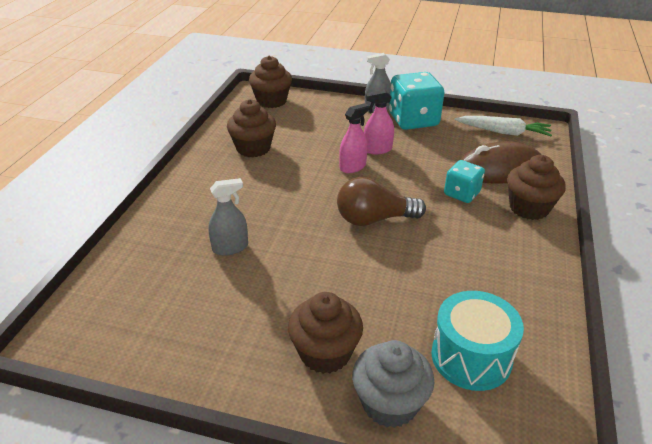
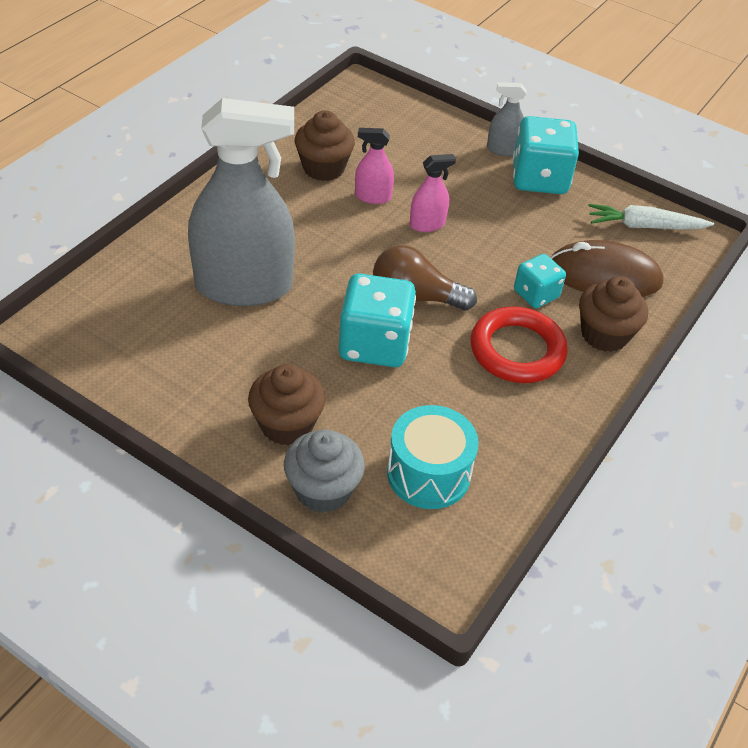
camera: 15 degrees right, 10 degrees up
(230, 247) = (244, 286): grey spray bottle -> grey spray bottle, size x2.38
(271, 101) = (377, 105): brown cupcake -> none
(363, 263) = (374, 344): none -> turquoise dice
(377, 149) = (470, 209): pink spray bottle -> pink spray bottle (373, 197)
(475, 236) = (517, 350): none -> red ring
(503, 132) = (644, 226): white carrot -> white carrot turned 150 degrees clockwise

